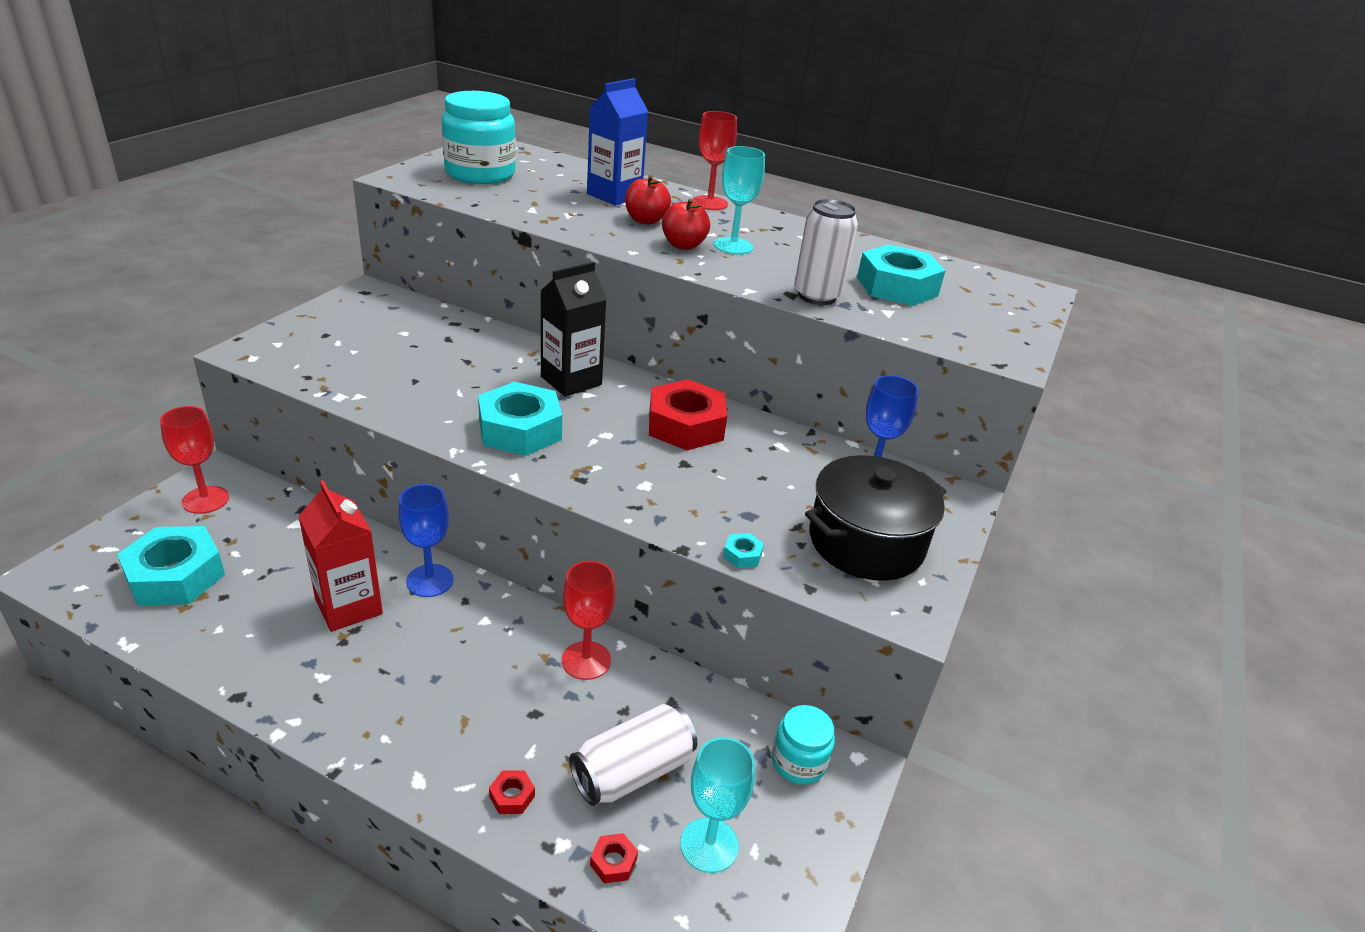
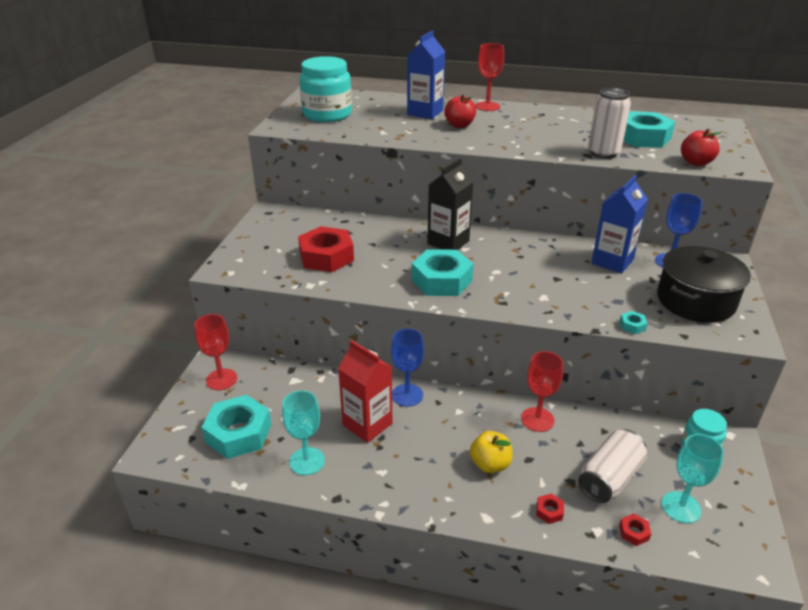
camera: 10 degrees left, 0 degrees up
(475, 706) = (490, 464): none -> yellow apple
(683, 245) = (497, 137): red apple -> red apple (696, 162)
(685, 425) = (539, 255): red nut -> red nut (326, 257)
(733, 246) = (527, 131): turquoise goblet -> turquoise goblet (307, 461)
(784, 458) = (612, 261): none -> blue carton

